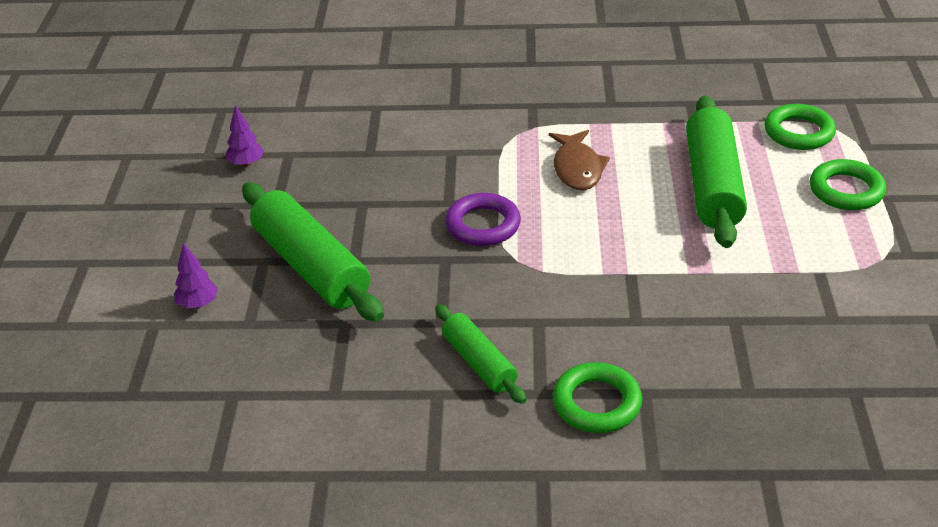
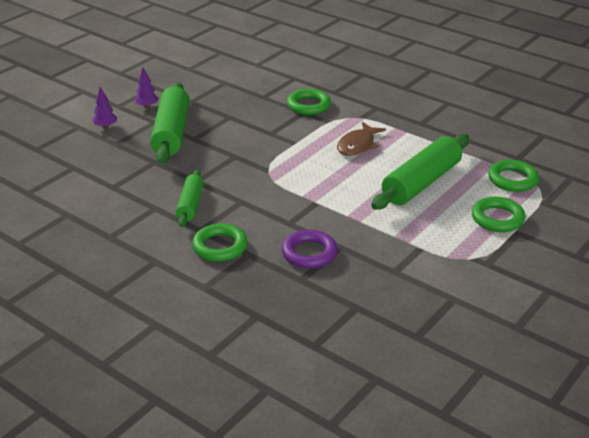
camera: 35 degrees right, 5 degrees down
(246, 164) = (201, 79): purple tree -> purple tree (147, 106)
(446, 139) = (308, 105): none -> green ring
(483, 225) = (273, 150): purple ring -> purple ring (309, 253)

